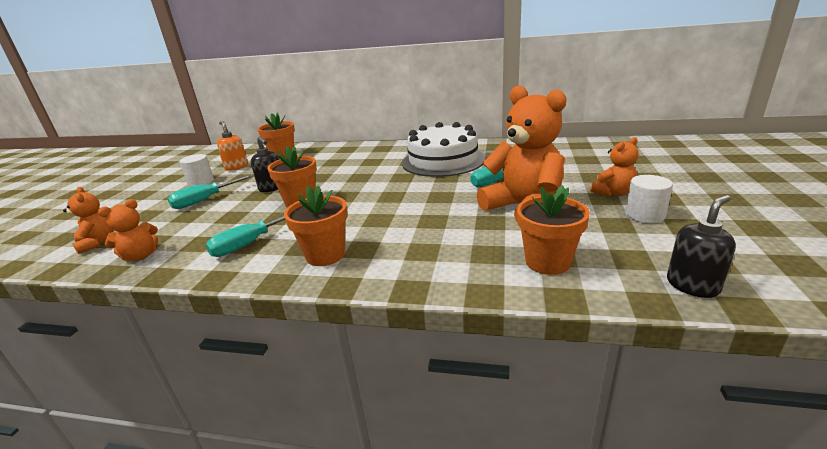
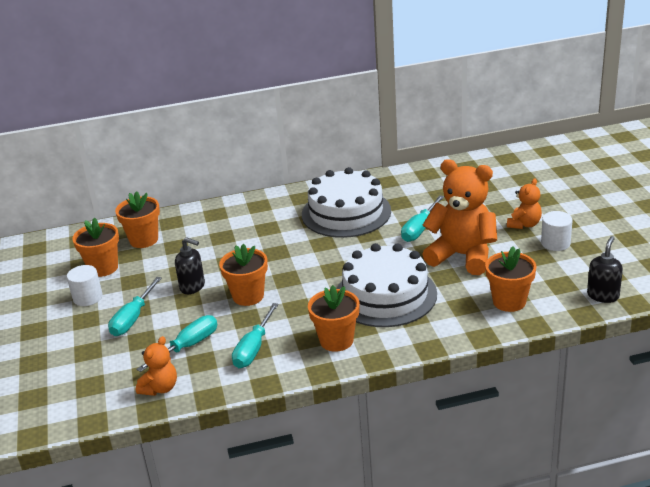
camera: 25 degrees left, 5 degrees up
(97, 243) = (86, 390): orange teddy bear -> none
(209, 228) = (189, 346): none -> turquoise screwdriver
(236, 167) = (103, 268): orange soap dispenser -> orange flower pot
(414, 225) = (385, 295): none -> white cake

